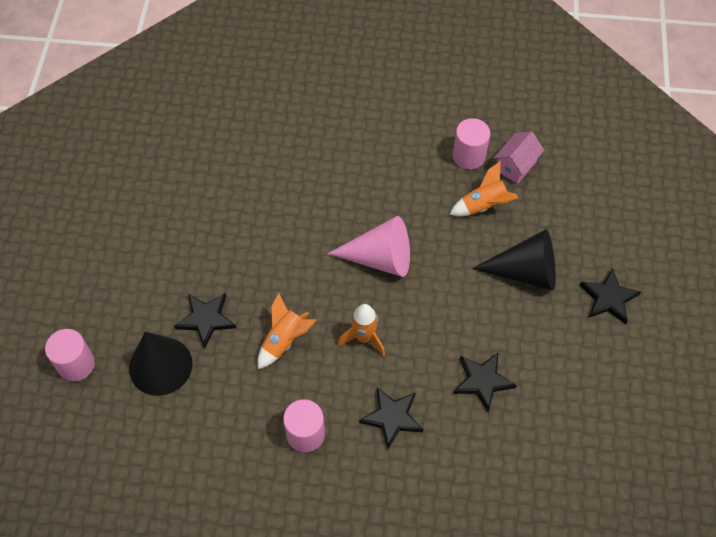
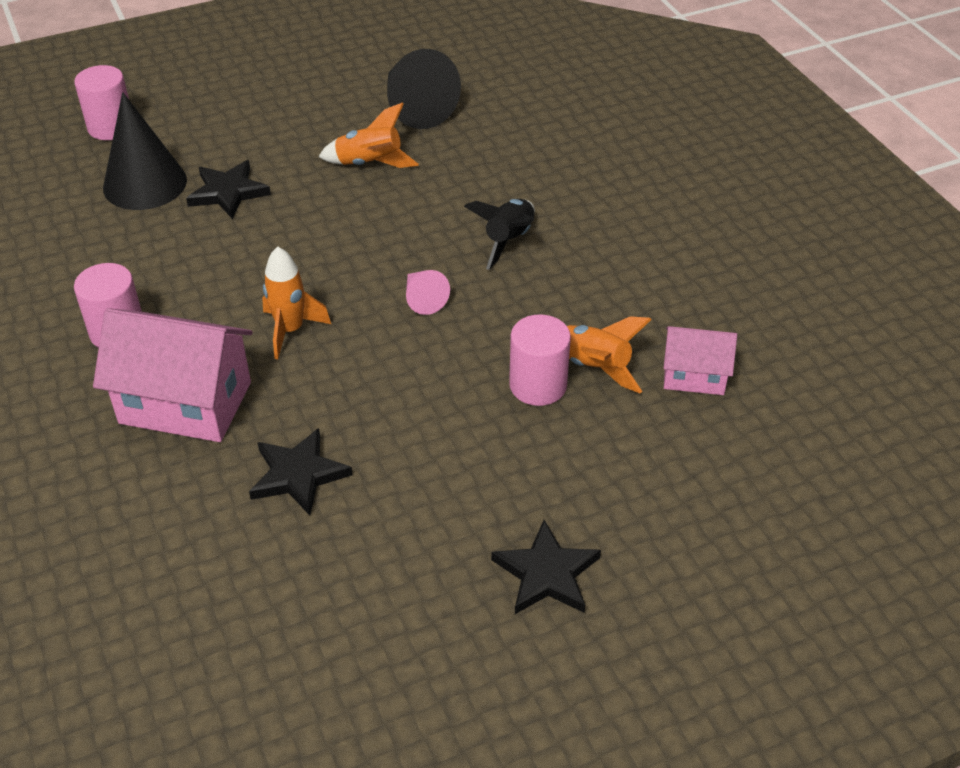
camera: 60 degrees right, 15 degrees down
(284, 340) = (240, 263): orange rocket -> orange rocket (370, 164)
(357, 192) = (508, 241): none -> black rocket
(380, 258) = (423, 299): pink cone -> pink cone, size x0.51
(392, 417) = (185, 402): black star -> pink house
(469, 156) = (663, 321): pink cylinder -> pink cylinder (538, 385)
(525, 272) = (517, 454): black cone -> black cone (415, 107)

